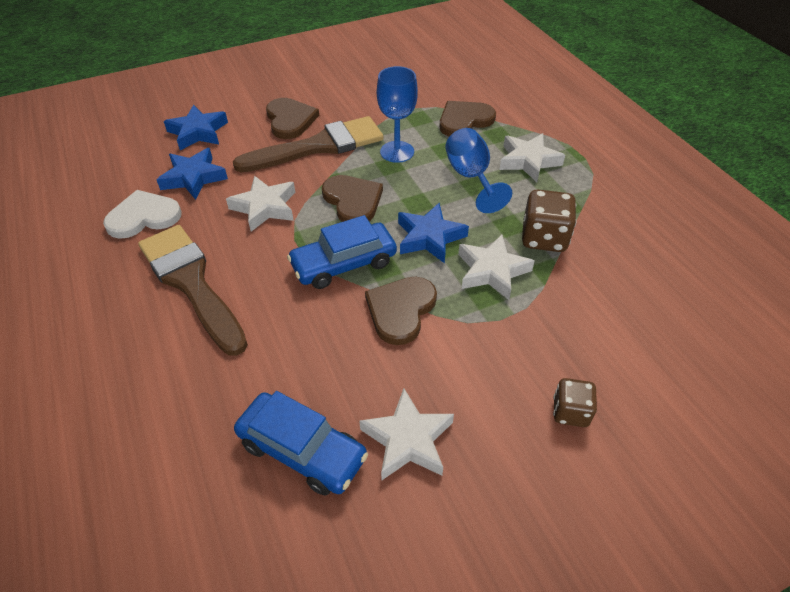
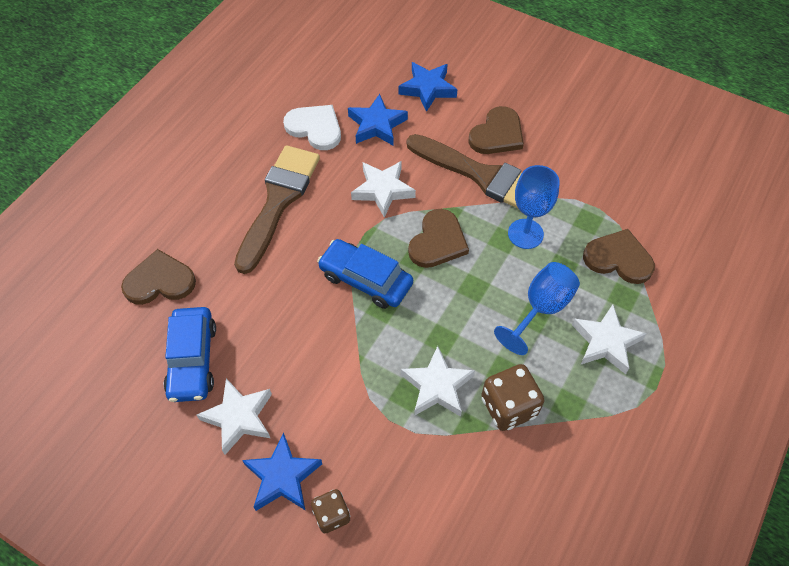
camera: 55 degrees right, 10 degrees up
(400, 310) = (348, 345): brown heart -> brown heart (160, 281)
(429, 237) = (440, 320): blue star -> blue star (282, 477)

